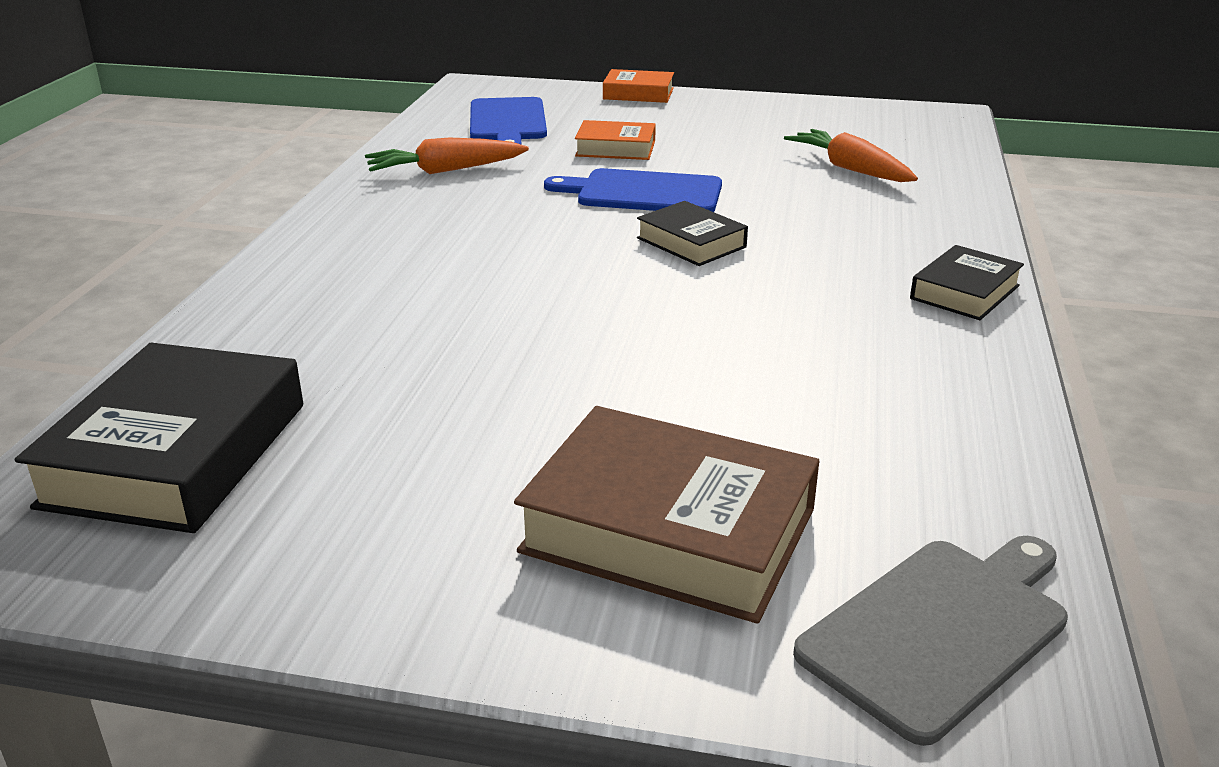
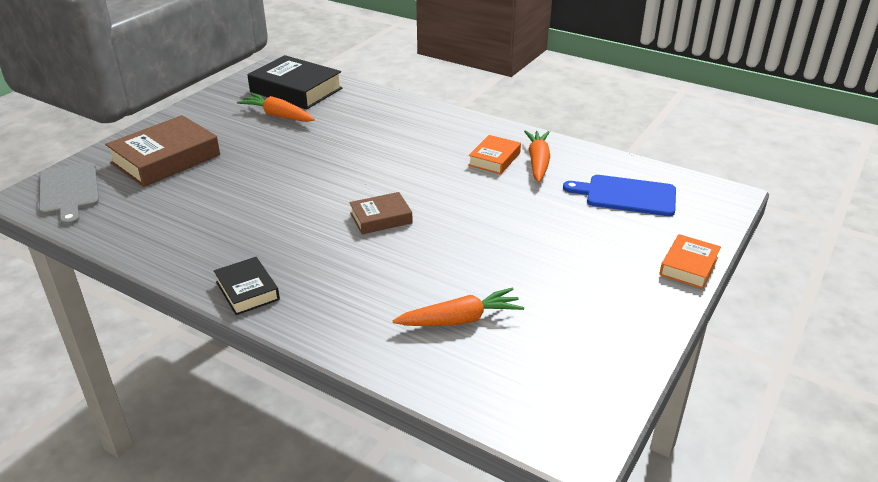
camera: 110 degrees right, 5 degrees up
(351, 437) = (277, 115): none -> orange carrot
(615, 148) = (553, 227): orange book -> orange book (494, 159)
(643, 192) = (465, 220): blue cutting board -> none
(691, 242) = (381, 218): black book -> brown book

